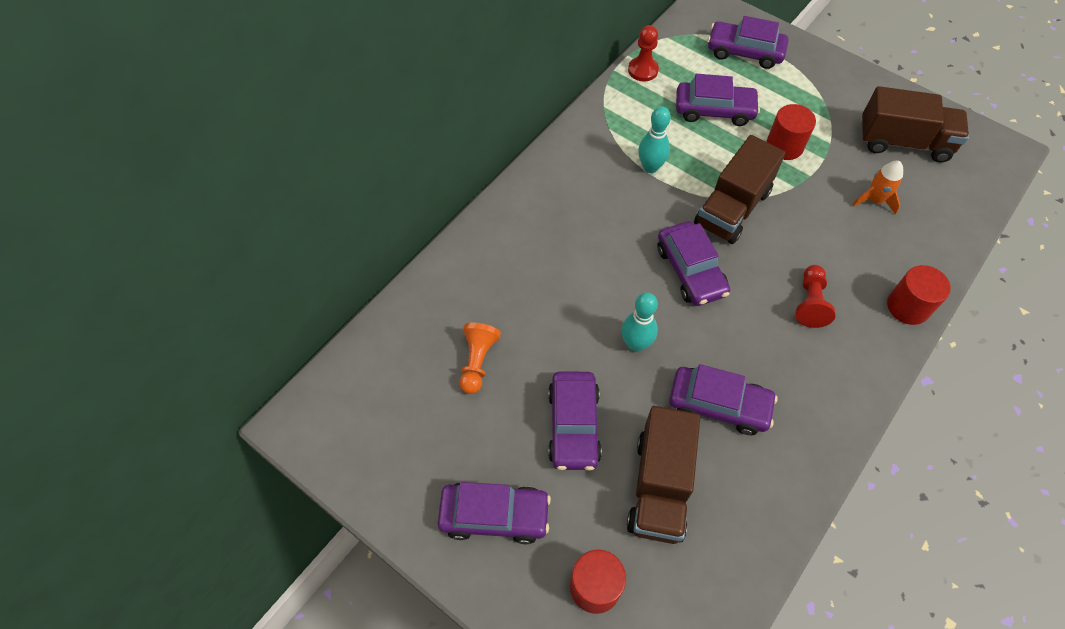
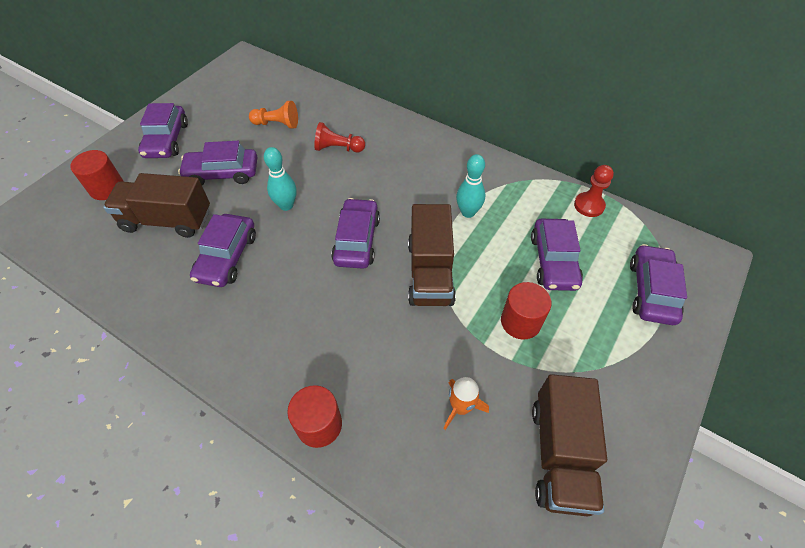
camera: 85 degrees right, 5 degrees down
(690, 271) = (357, 240): purple car -> purple car turned 120 degrees clockwise
(732, 208) = (430, 272): brown truck -> brown truck turned 120 degrees counterclockwise
(810, 303) = (324, 331): red pawn -> red pawn (338, 148)

